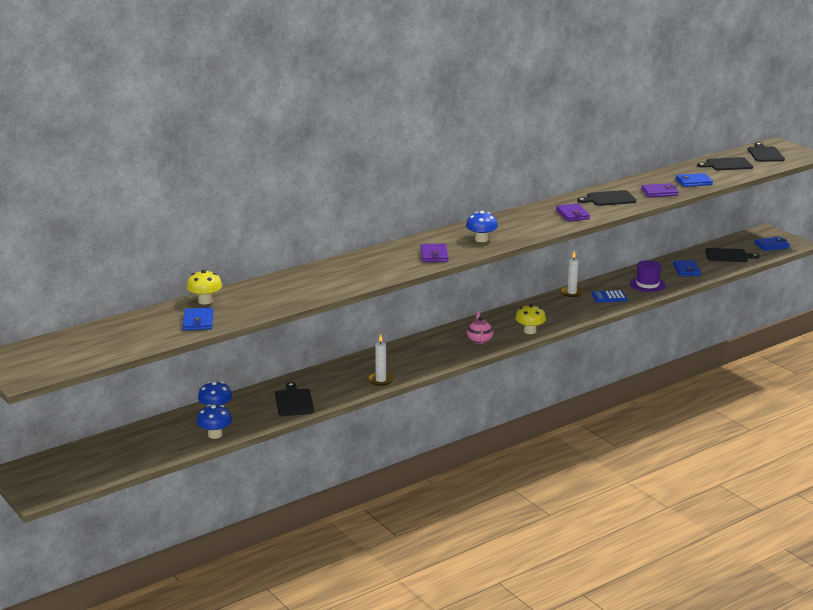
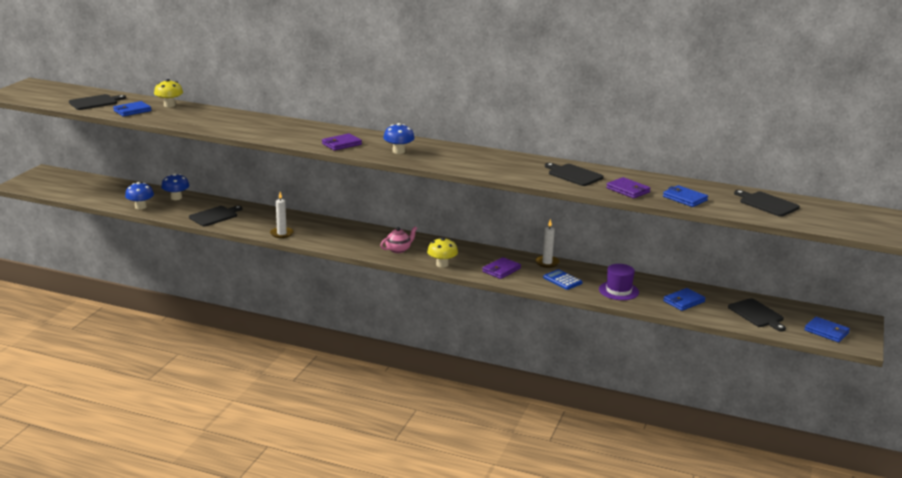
camera: 55 degrees right, 0 degrees up
(572, 215) = (509, 169): purple wallet -> purple wallet (501, 270)
(765, 154) = (838, 215): black cutting board -> black cutting board (95, 102)

